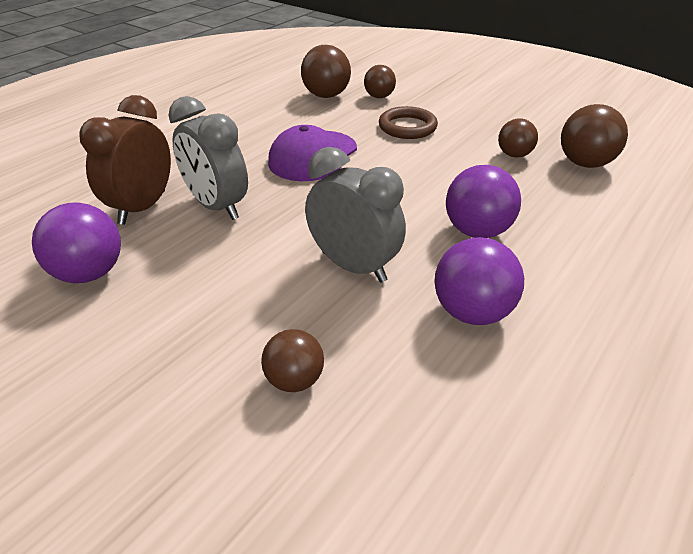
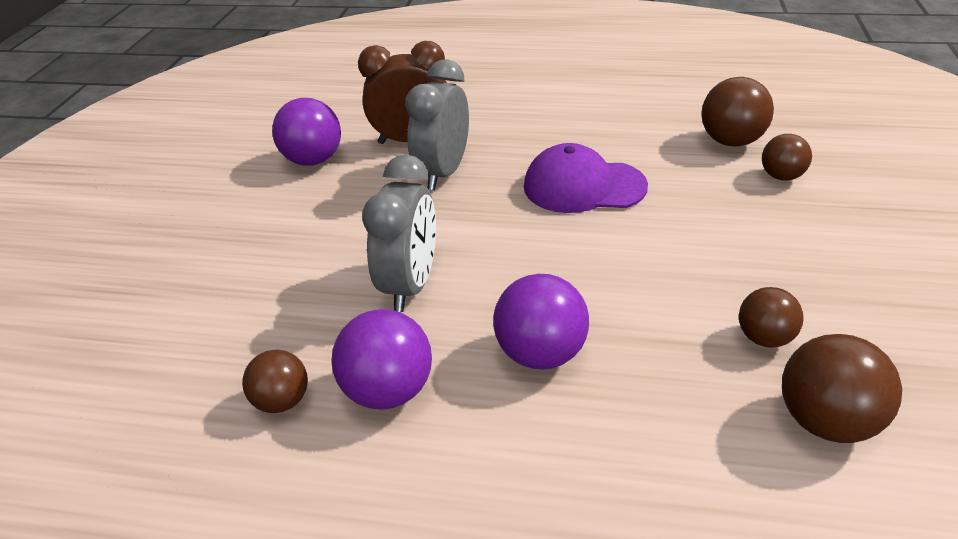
camera: 65 degrees right, 0 degrees up
(294, 380) = (244, 308): brown ball -> brown ball (282, 401)
(407, 127) = (728, 224): brown ring -> none

